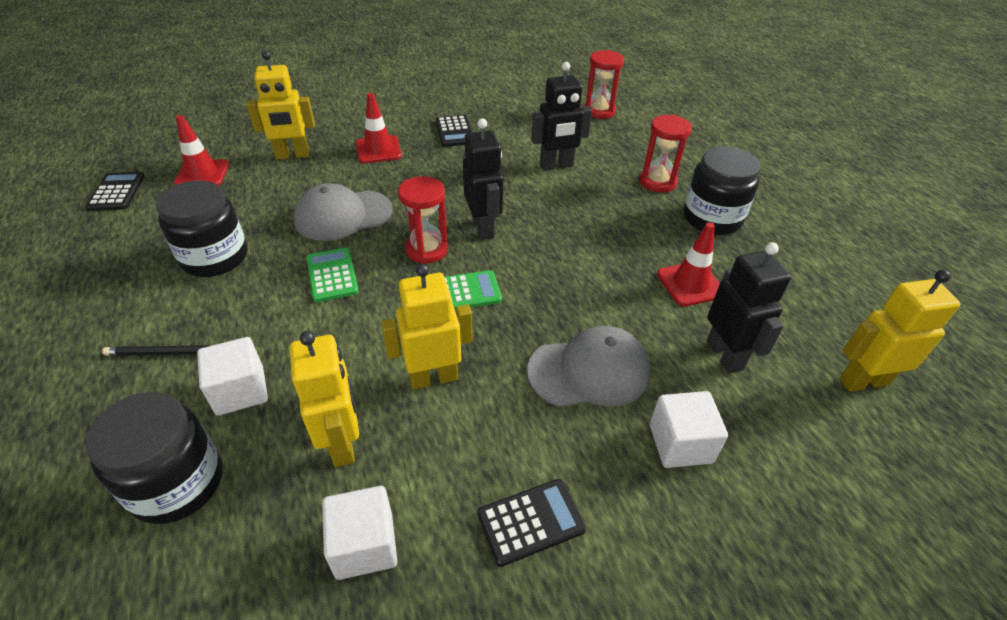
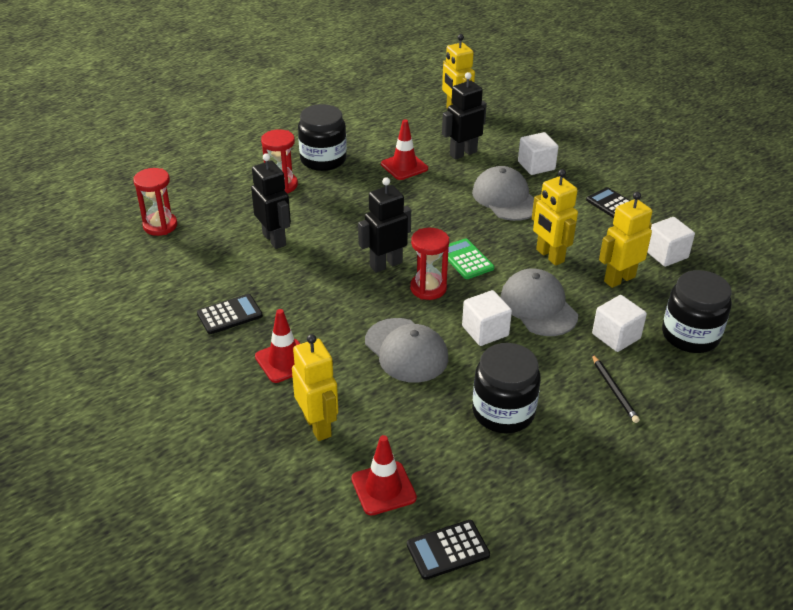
camera: 105 degrees left, 5 degrees down
(332, 275) = (485, 331): green calculator -> white cube
(342, 332) = (538, 306): none -> grey cap

